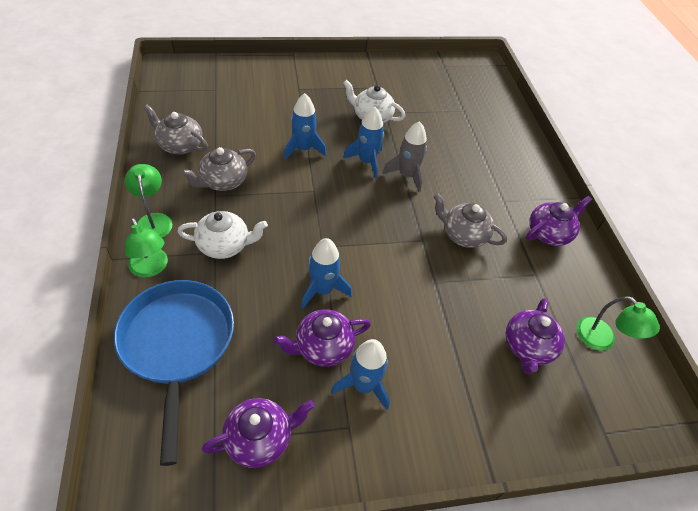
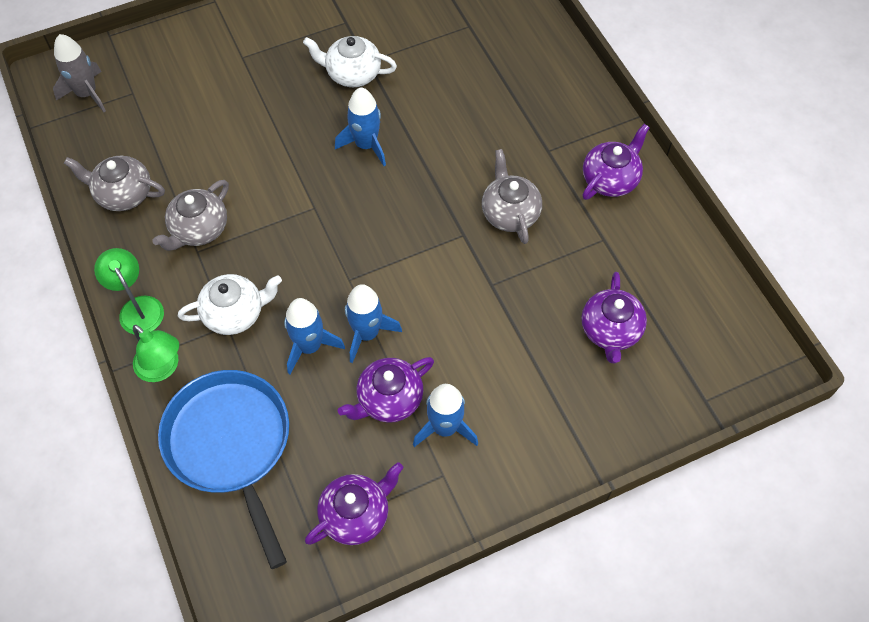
camera: 10 degrees left, 10 degrees up
(303, 149) = (281, 151): blue rocket -> blue rocket (309, 346)
(406, 175) = (421, 150): grey rocket -> grey rocket (87, 94)
(463, 235) = (509, 213): grey teapot -> grey teapot turned 60 degrees clockwise
(602, 340) = (690, 297): green lamp -> none

